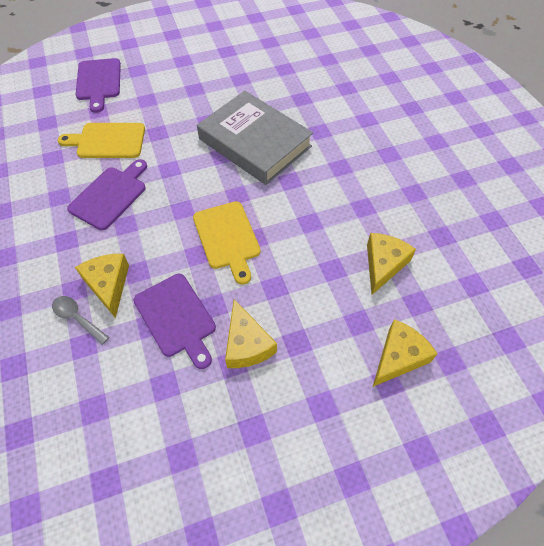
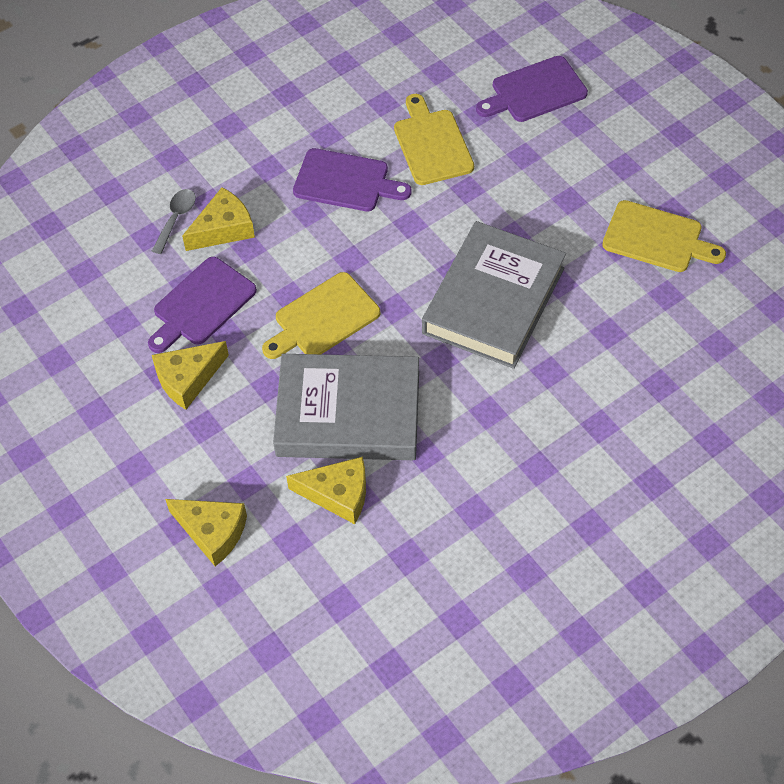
camera: 75 degrees right, 0 degrees up
(243, 61) = (657, 238): none -> yellow cutting board
(317, 242) = (348, 414): none -> grey book

